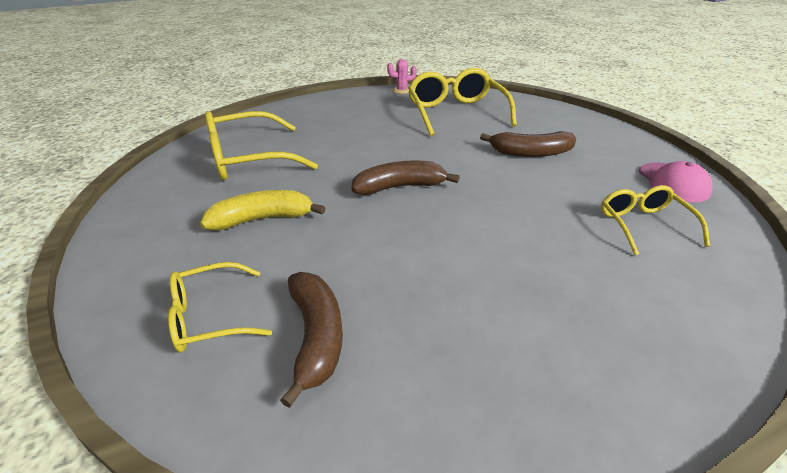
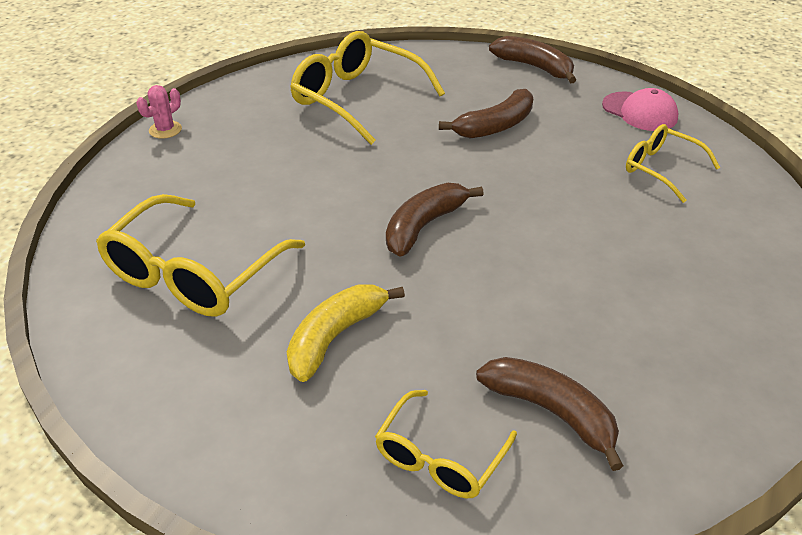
camera: 40 degrees left, 5 degrees up
(402, 90) = (246, 85): pink cactus -> pink cactus (165, 130)
(610, 131) = (534, 67): none -> brown banana

